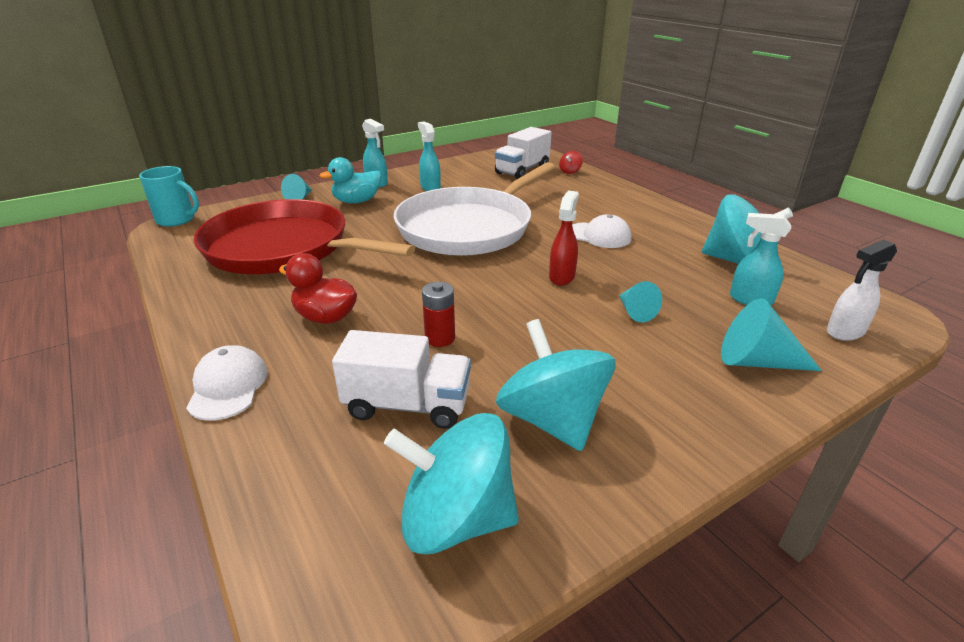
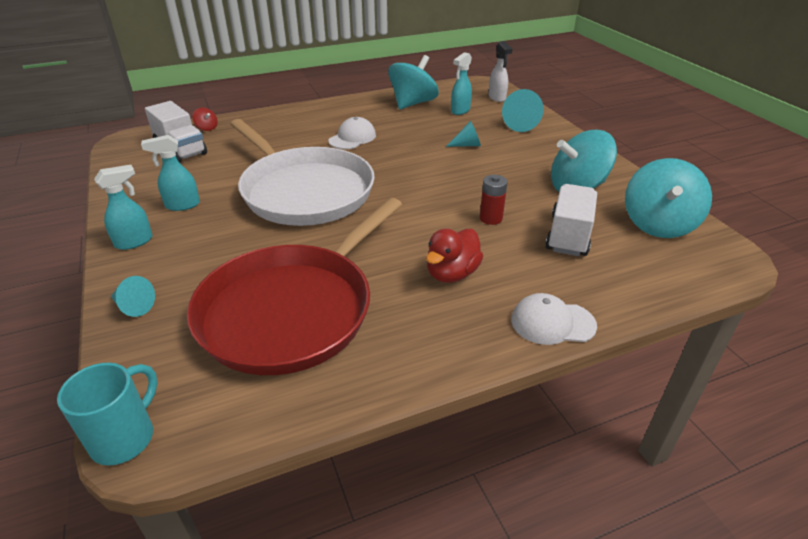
camera: 80 degrees left, 5 degrees up
(357, 201) = (185, 257): turquoise duck -> none
(562, 277) = (413, 161): red spray bottle -> none

